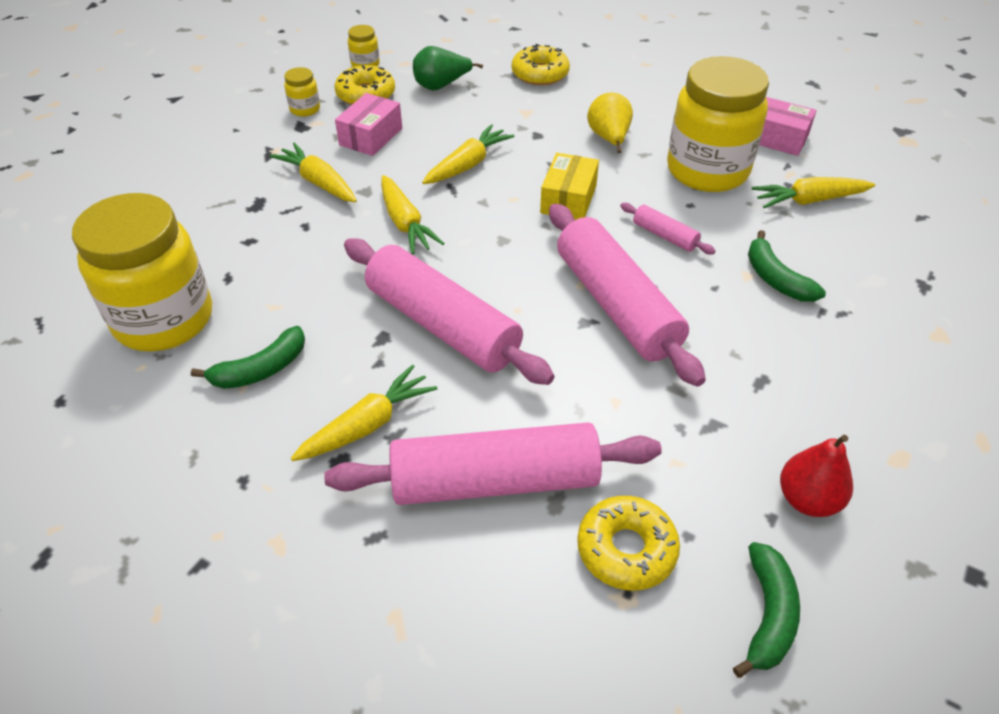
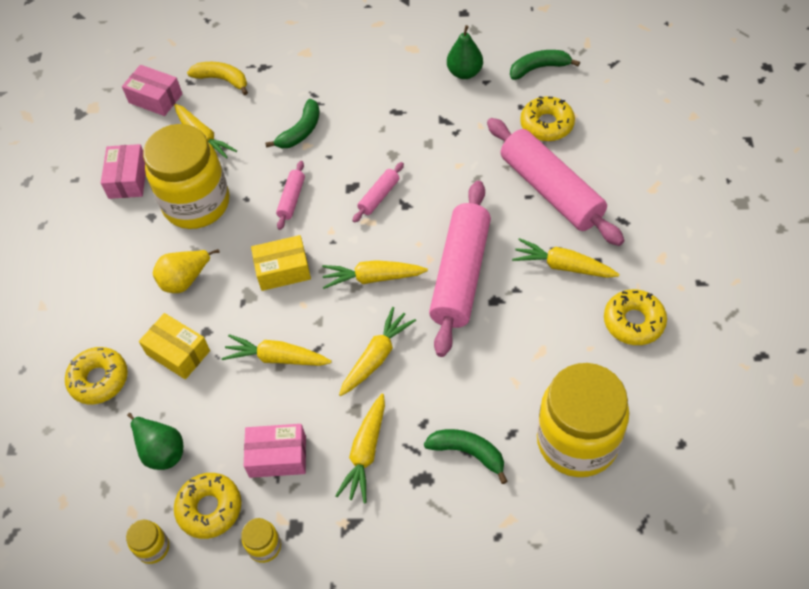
camera: 115 degrees left, 10 degrees up
(228, 450) = (633, 322): none -> yellow donut
(261, 369) = (569, 348): green banana -> green banana (468, 452)
(502, 256) = (373, 278): none -> yellow carrot
(528, 115) = (178, 352): none -> yellow box
(616, 305) = (379, 196): pink rolling pin -> pink rolling pin, size x0.44
(807, 499) = (464, 73): red pear -> green pear
(902, 185) = (155, 98): none -> pink box
(913, 243) = (222, 80): none -> yellow banana

